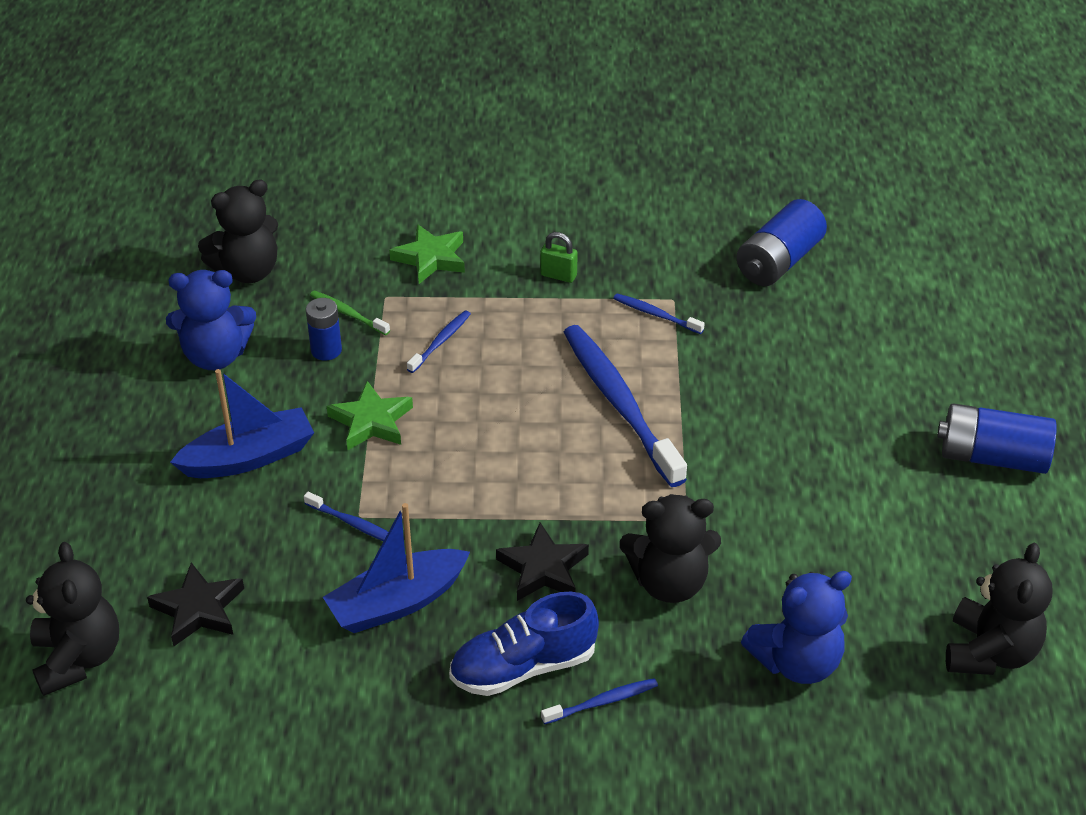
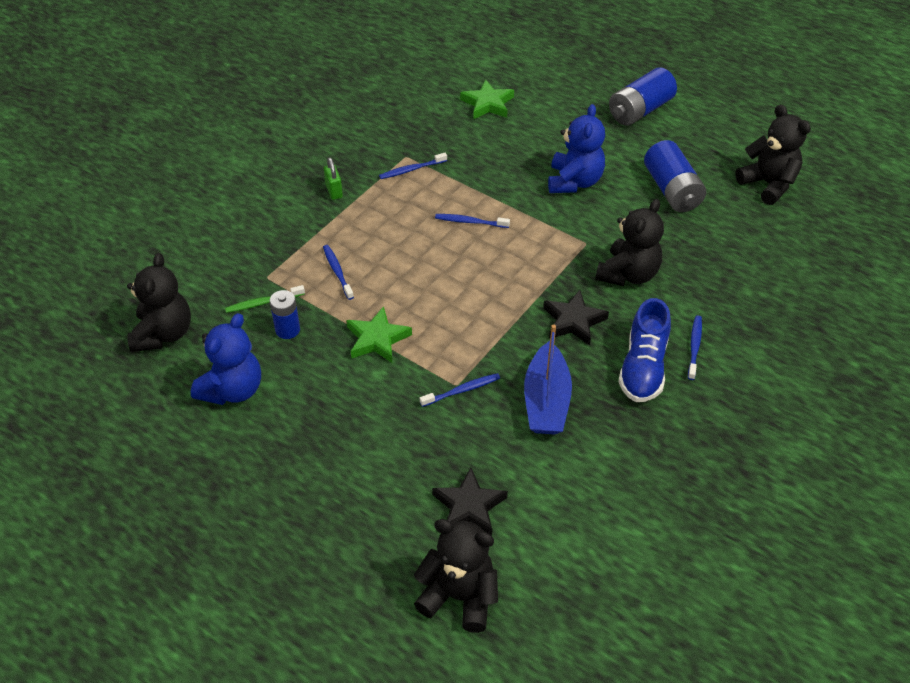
camera: 55 degrees left, 5 degrees up
(249, 457) = (351, 416): blue boat -> none
(430, 258) = (254, 238): green star -> green star (487, 104)
(558, 275) = (334, 191): green padlock -> green padlock turned 75 degrees counterclockwise
(619, 403) = (470, 222): blue toothbrush -> blue toothbrush, size x0.44
(779, 262) = (419, 101): blue battery -> blue battery (672, 190)
(796, 662) = (723, 255): blue teddy bear -> blue teddy bear (574, 182)

